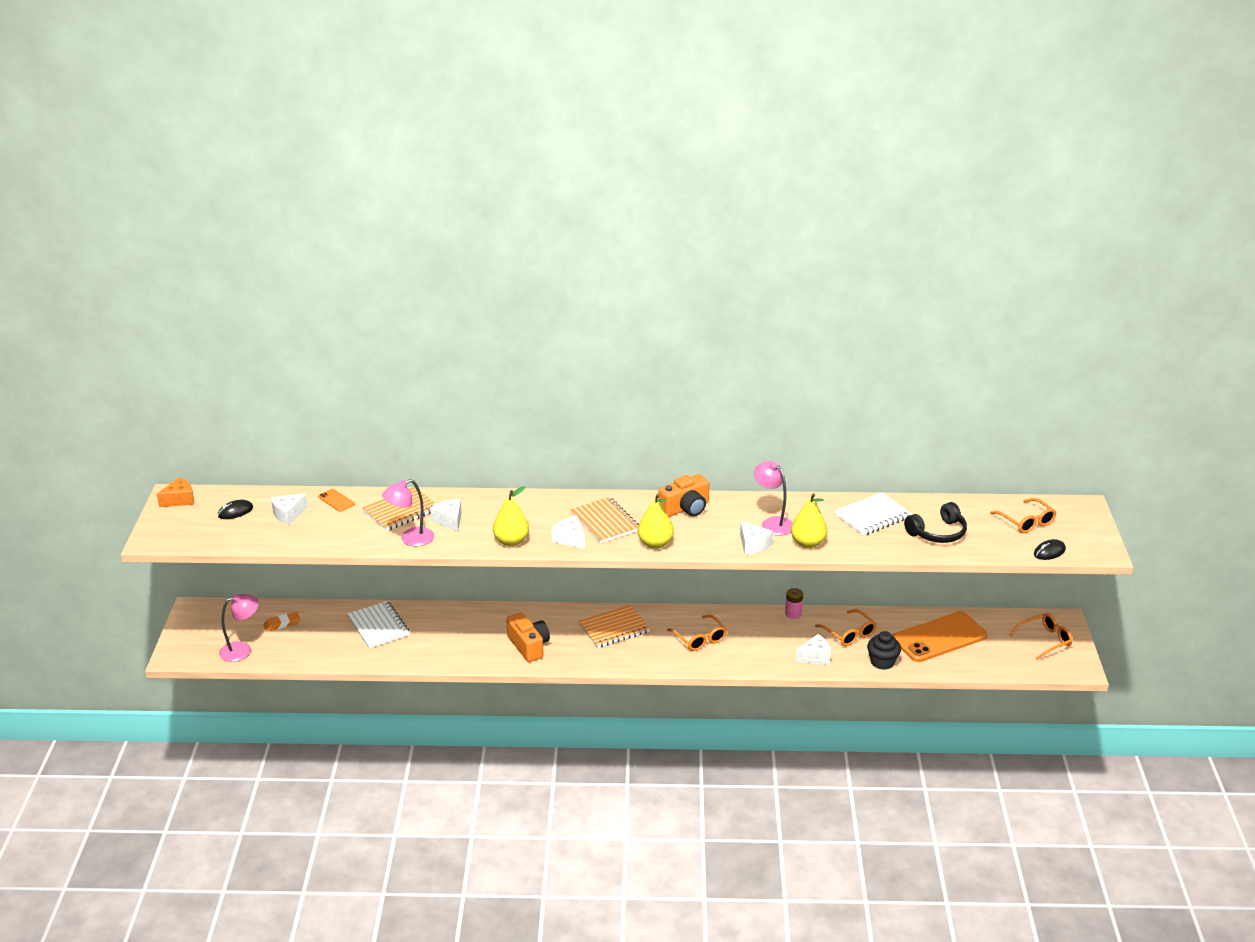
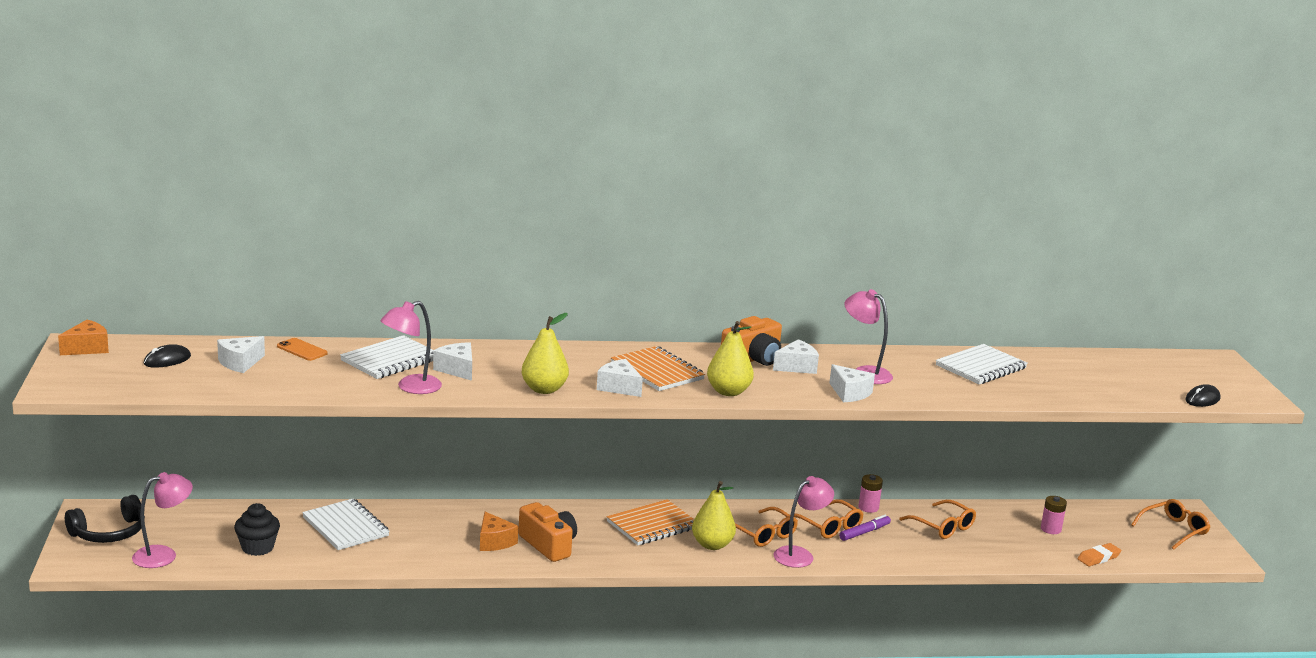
camera: 10 degrees left, 10 degrees down
(282, 624) = (214, 526): orange eraser -> orange eraser (1098, 558)
(401, 511) = (390, 360): orange notebook -> white notebook
(488, 642) = (494, 542): none -> orange cheese
(724, 659) = (800, 555): none -> pink lamp
(782, 638) = (864, 532): none -> purple marker
(808, 543) = (915, 391): yellow pear -> yellow pear (712, 545)
(815, 657) = (911, 551): white cheese -> white cheese (796, 367)
(882, 662) = (993, 555): black cupcake -> black cupcake (257, 547)
(937, 533) = (1064, 382): black headphones -> black headphones (109, 533)
(939, 637) = (1051, 529): orange phone -> pink battery
(1026, 521) = (1161, 372): orange glasses -> orange glasses (829, 526)

